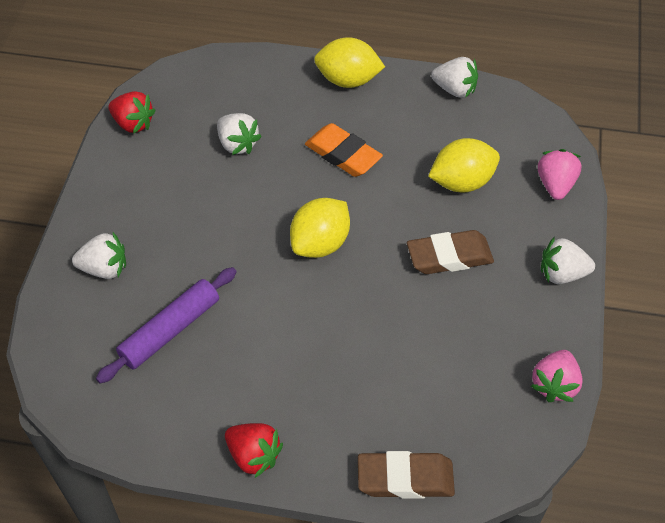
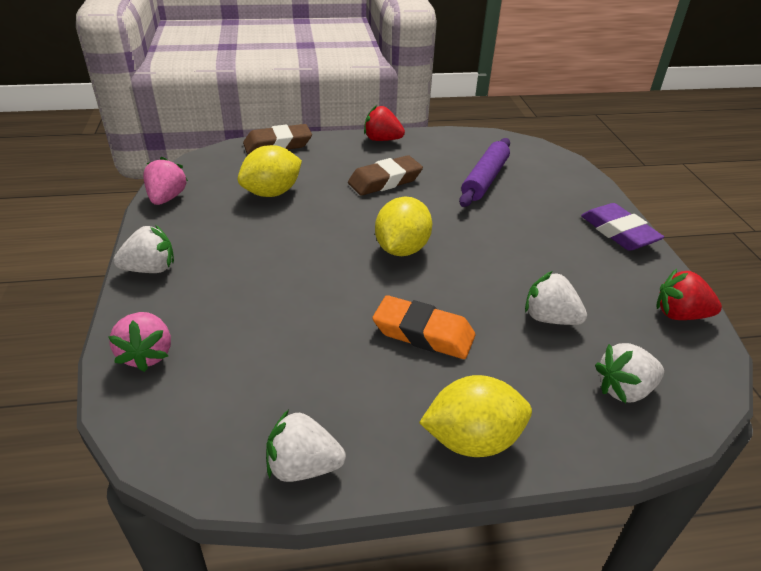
camera: 160 degrees right, 15 degrees down
(96, 215) = (618, 232): none -> purple eraser
(104, 268) = (570, 202): white strawberry -> white strawberry (624, 389)
(449, 256) = (270, 262): brown eraser -> brown eraser (385, 181)
(462, 182) = (269, 333): yellow lemon -> yellow lemon (272, 193)

